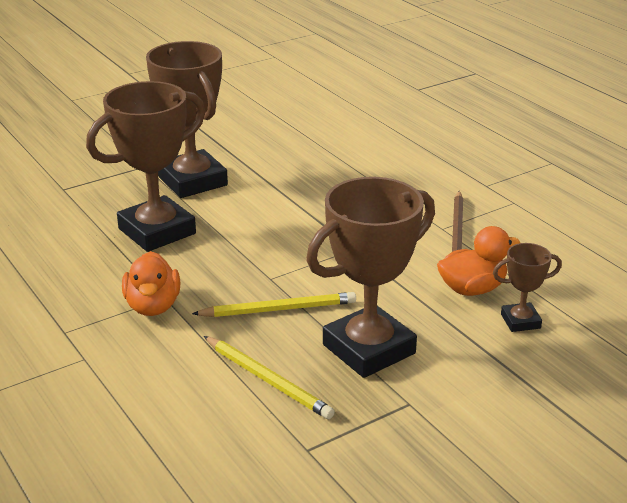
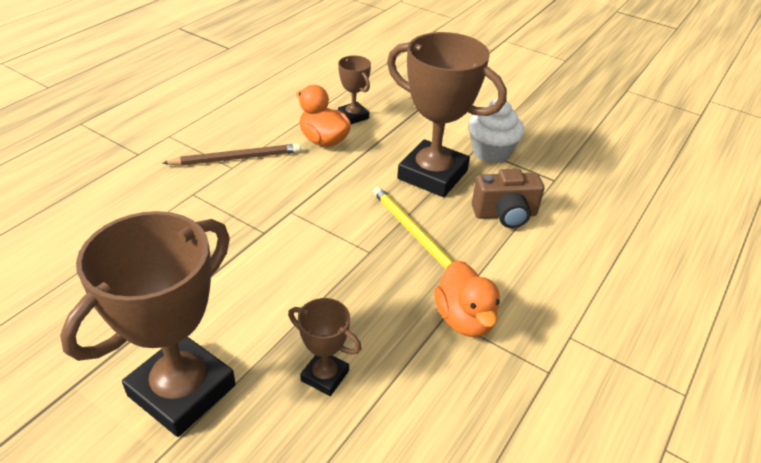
camera: 115 degrees left, 10 degrees up
(153, 306) = (464, 319): orange duck -> orange duck turned 105 degrees clockwise
(157, 231) = (325, 376): brown trophy -> brown trophy, size x0.48
(268, 380) = (505, 214): yellow pencil -> brown camera
(394, 413) = (491, 152): none -> white cupcake

